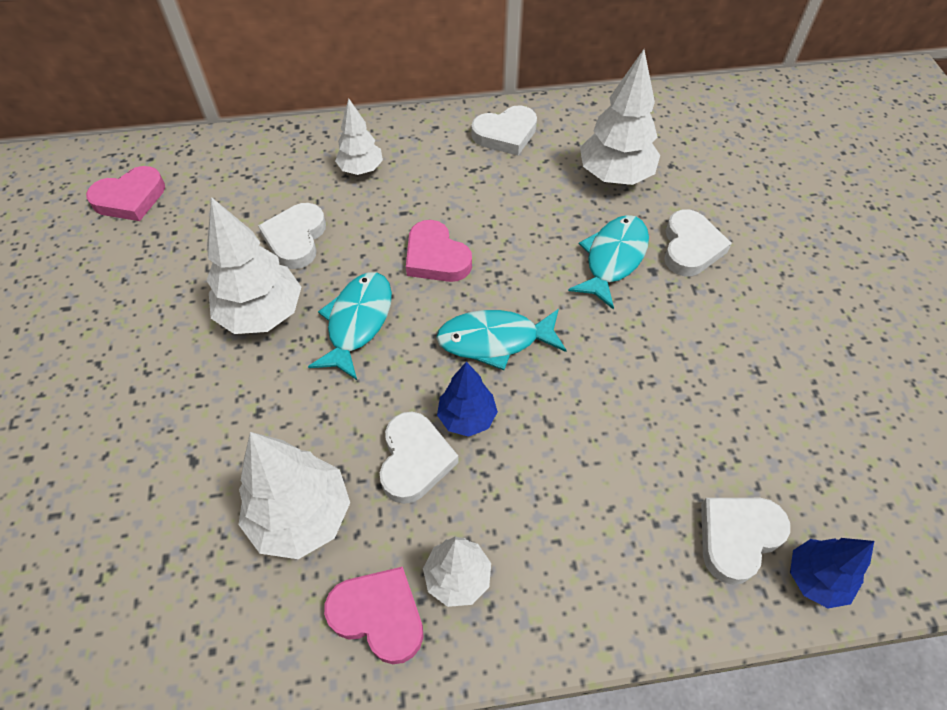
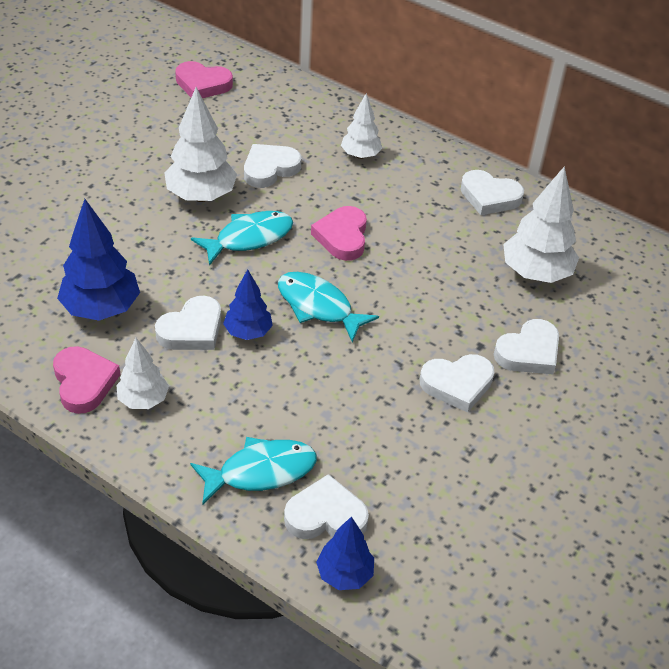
camera: 40 degrees right, 10 degrees down
(301, 517) = (101, 309): white tree -> blue tree
(613, 259) = (461, 319): turquoise fish -> turquoise fish (261, 471)
(679, 319) = (457, 384): none -> white heart

